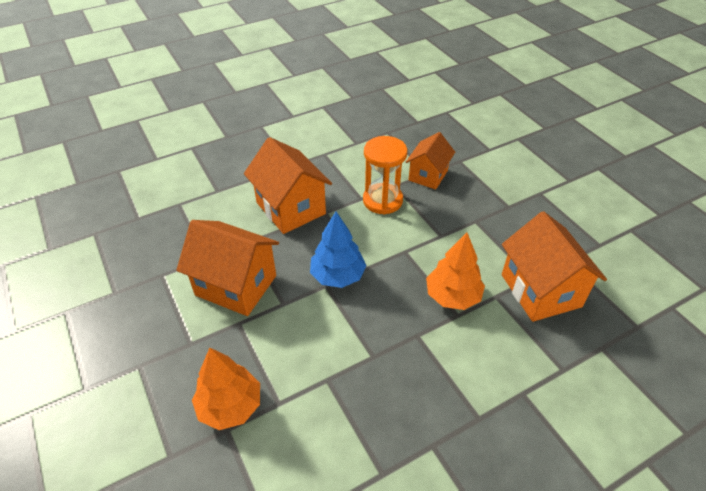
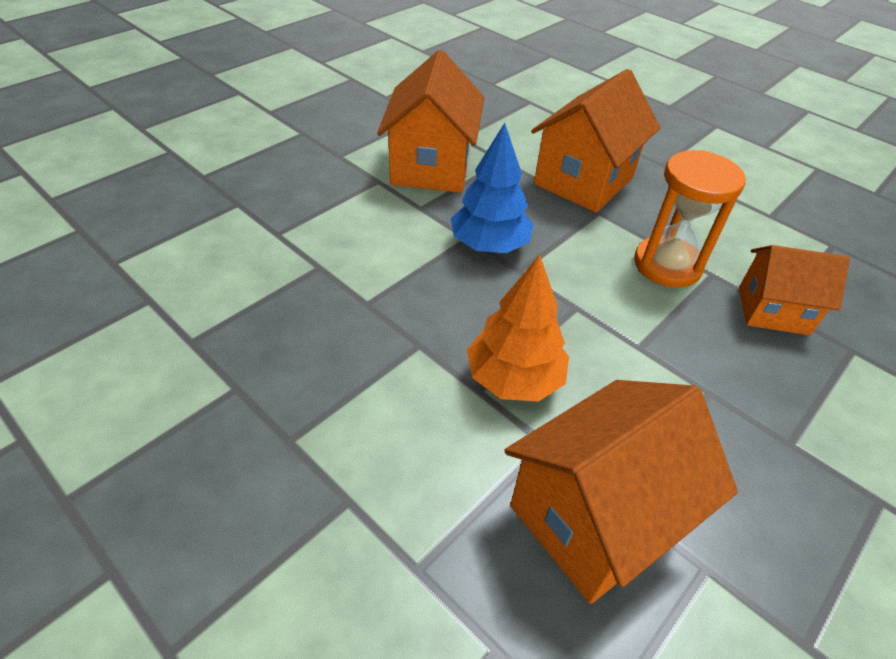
camera: 70 degrees right, 0 degrees up
(230, 406) = (266, 199): orange tree -> none

